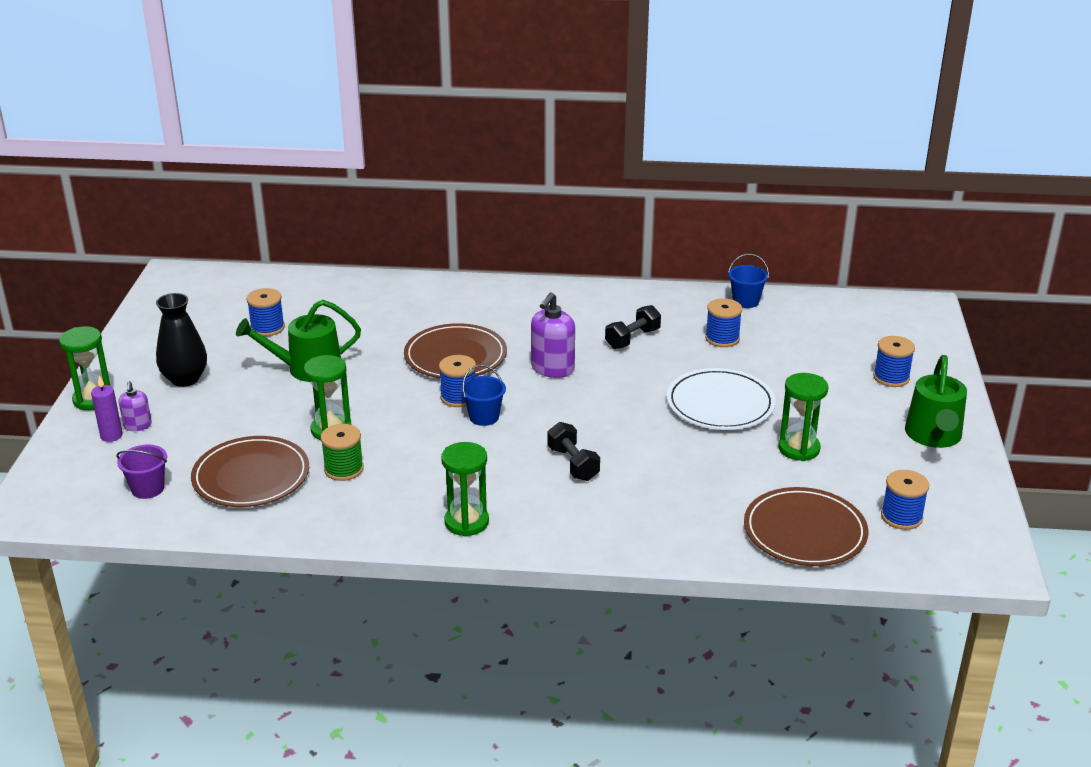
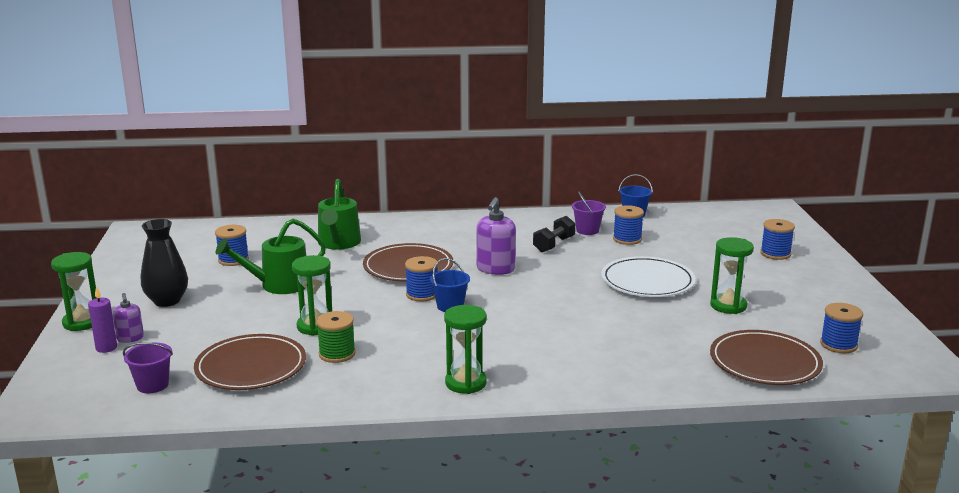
camera: 10 degrees left, 10 degrees down
(573, 464) = (542, 332): black dumbbell -> none
(680, 321) = (587, 230): none -> purple bucket
(933, 436) = (831, 288): green watering can -> green watering can (338, 243)

